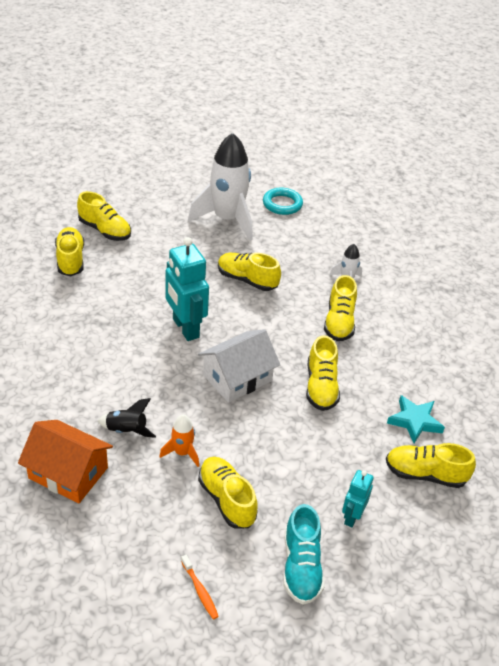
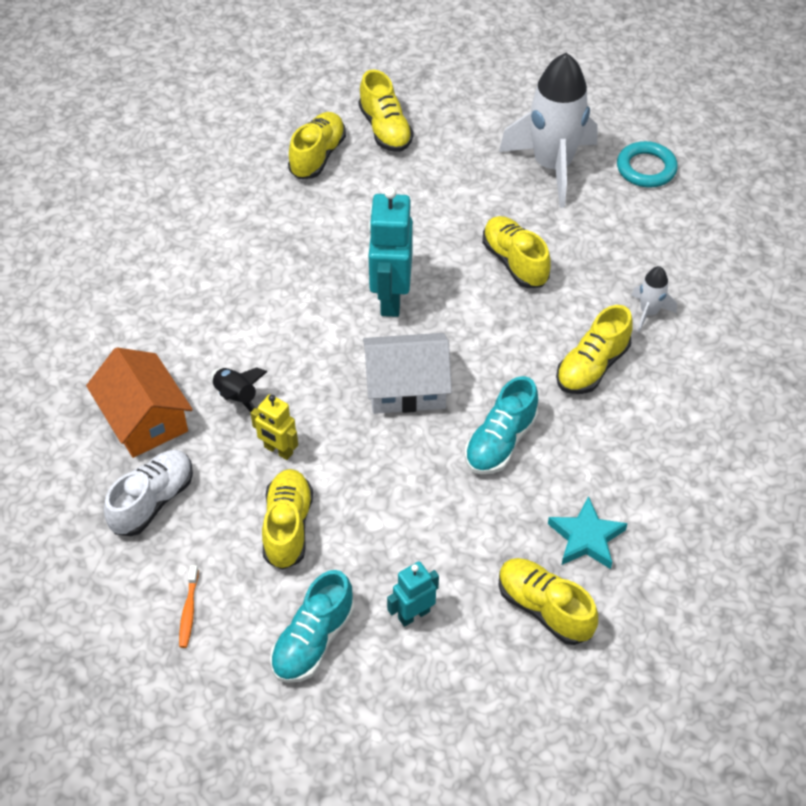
camera: 35 degrees right, 10 degrees up
(116, 527) = (152, 501): none -> white shoe
(182, 453) = (278, 450): orange rocket -> yellow robot
(321, 387) = (500, 442): yellow shoe -> turquoise shoe

